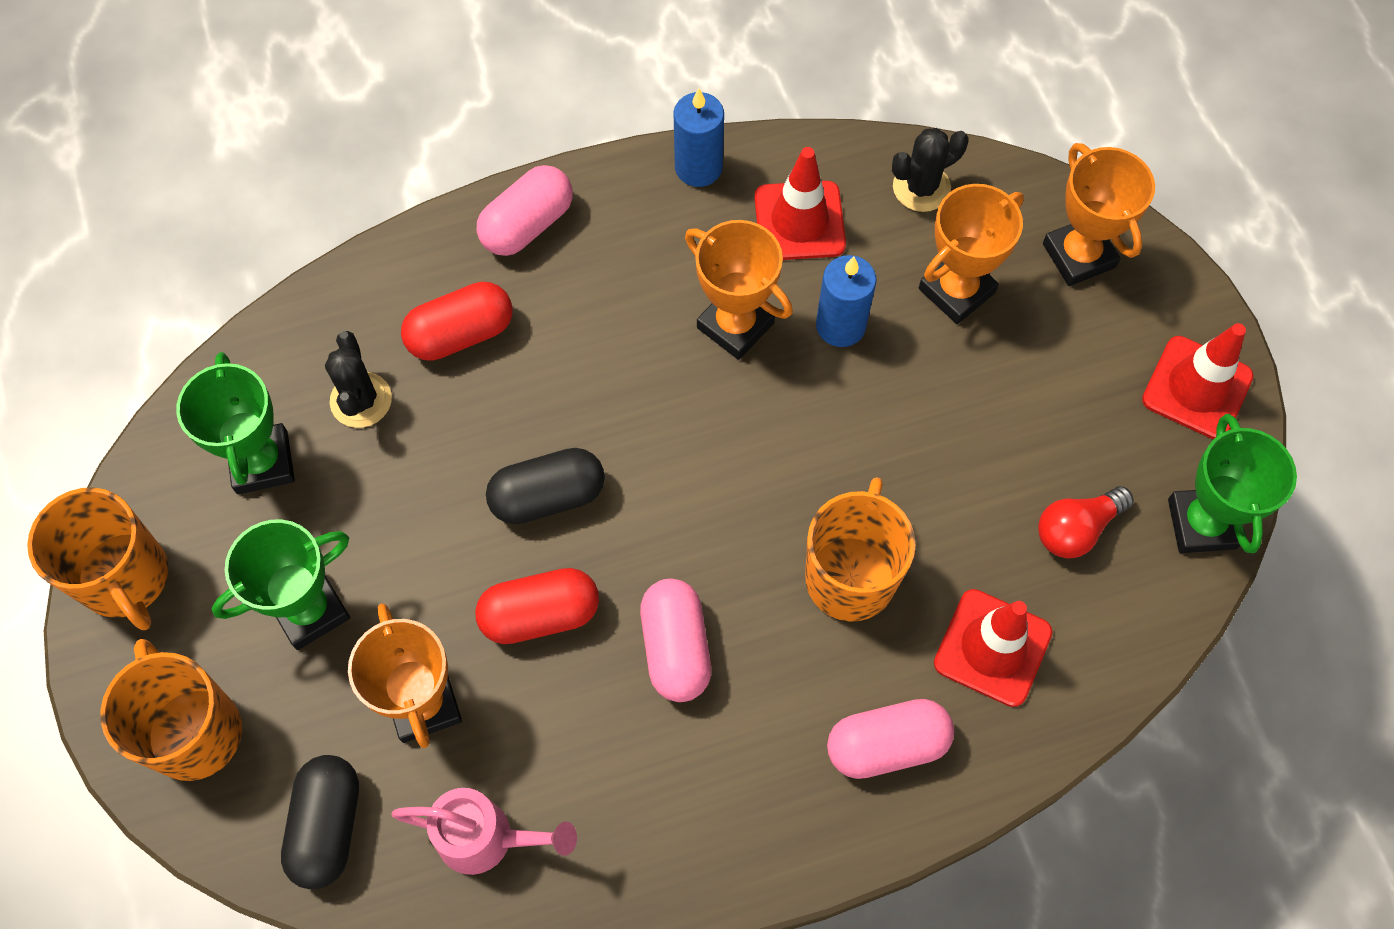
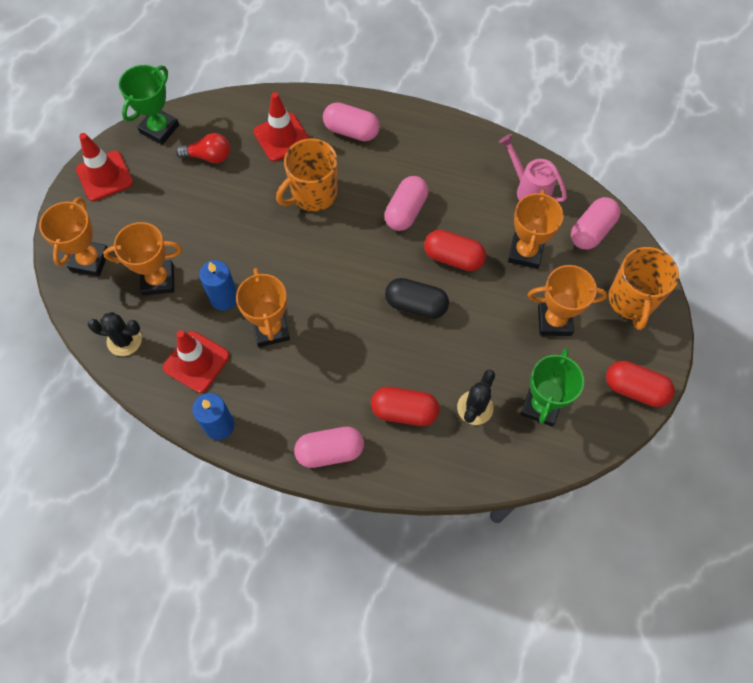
camera: 145 degrees left, 0 degrees up
(126, 578) = (635, 389): orange mug -> red capsule
(310, 610) = (554, 321): green trophy -> orange trophy
(328, 826) = (591, 231): black capsule -> pink capsule

